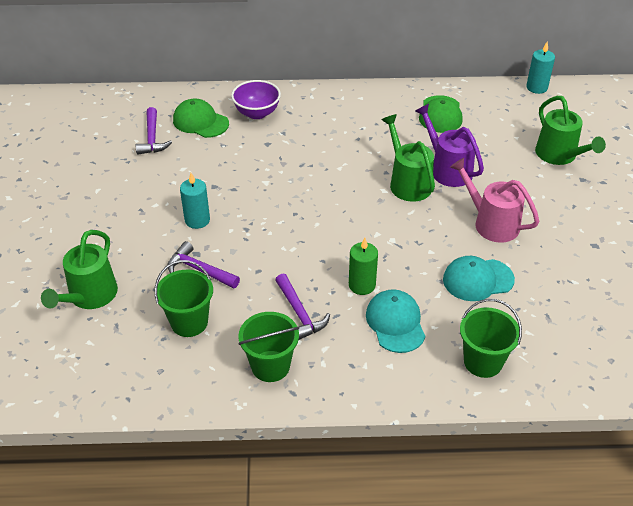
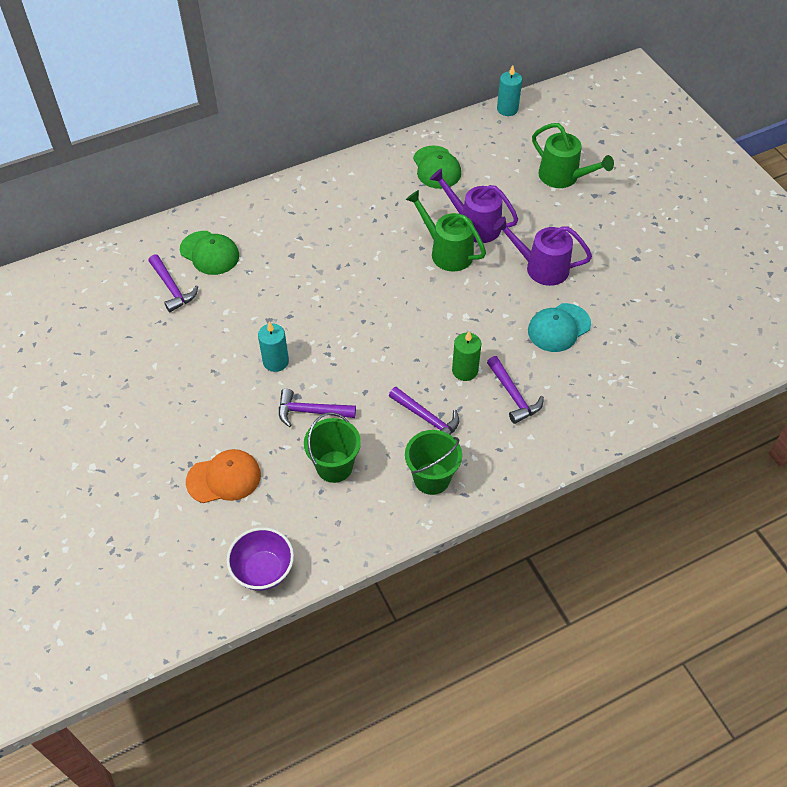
camera: 25 degrees left, 10 degrees up
(90, 296) = (224, 478): green watering can -> orange cap
(200, 122) = (209, 253): green cap -> green cap turned 150 degrees counterclockwise
(257, 113) = (260, 224): purple bowl -> purple bowl (263, 570)
(395, 323) = (513, 395): turquoise cap -> purple hammer
(483, 362) = (602, 403): green bucket -> none
(491, 223) = (541, 268): pink watering can -> purple watering can

